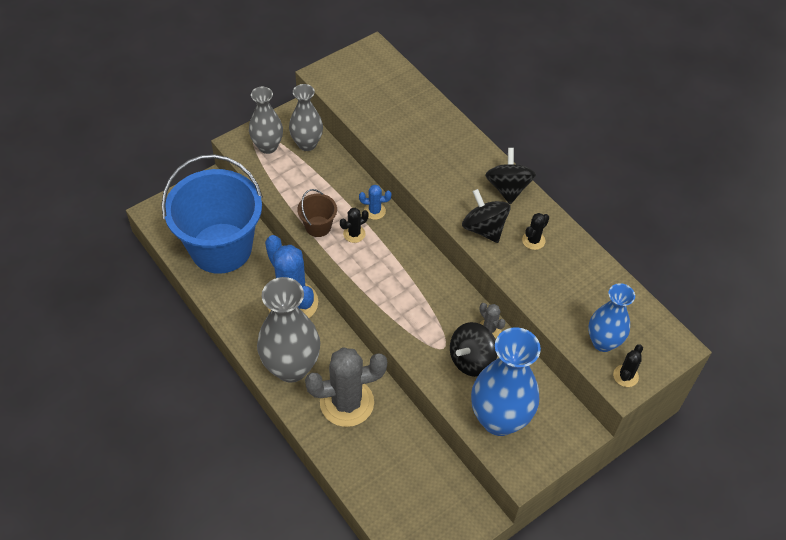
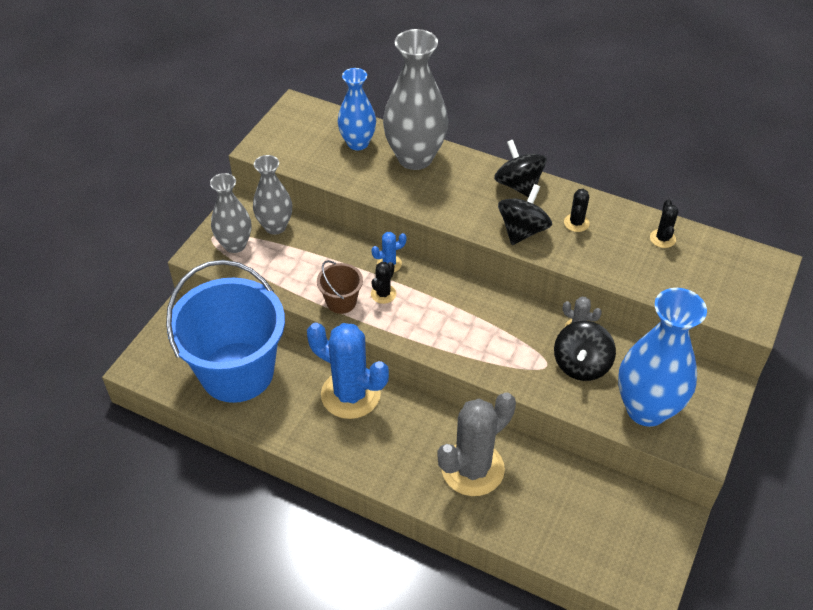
camera: 25 degrees left, 5 degrees down
(291, 367) = (392, 460): grey vase -> grey vase (415, 158)
(484, 228) = (522, 230): black spinning top -> black spinning top turned 90 degrees clockwise
(603, 342) = (705, 288): blue vase -> blue vase (358, 143)
(625, 376) = (747, 310): black cactus -> black cactus (662, 238)

